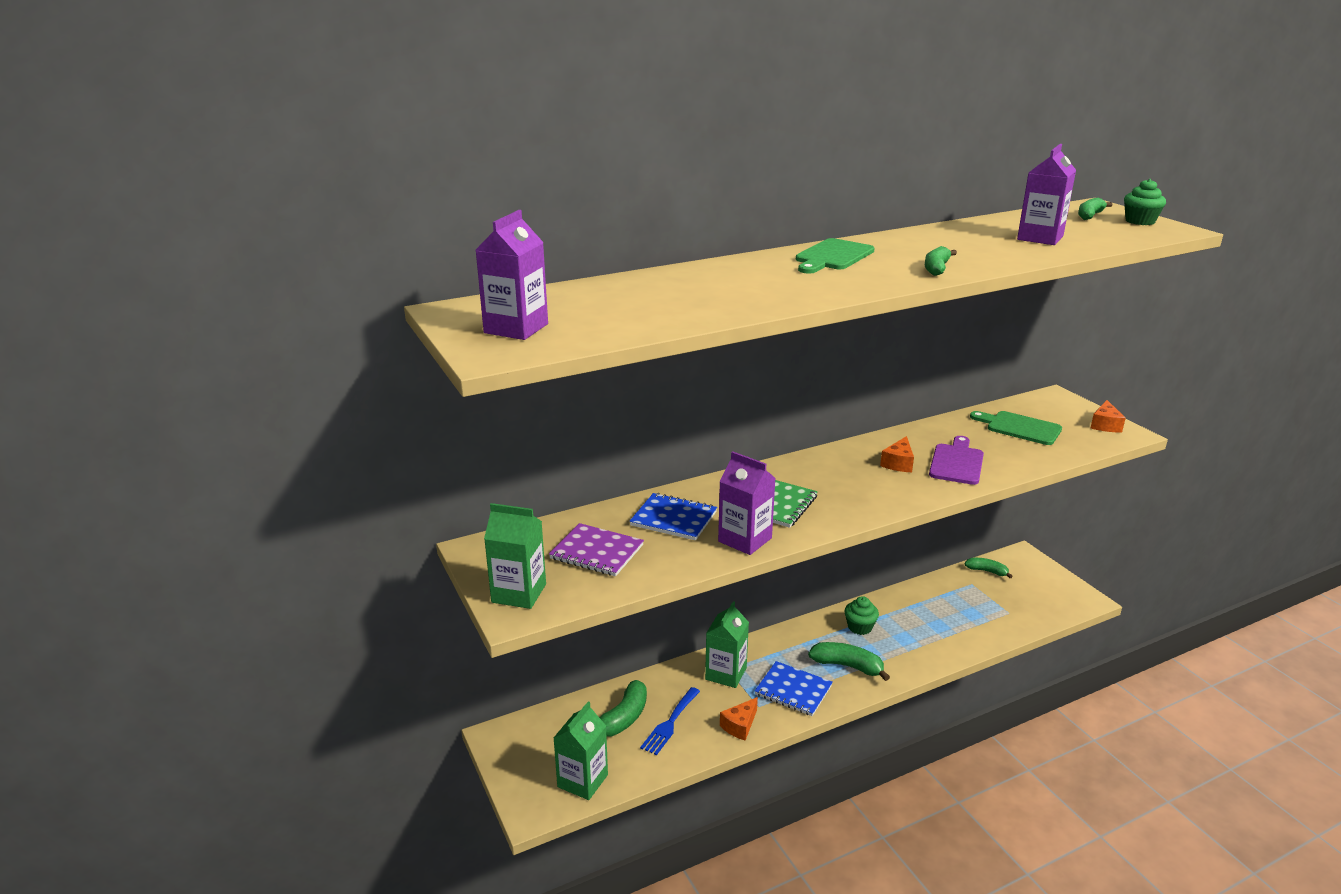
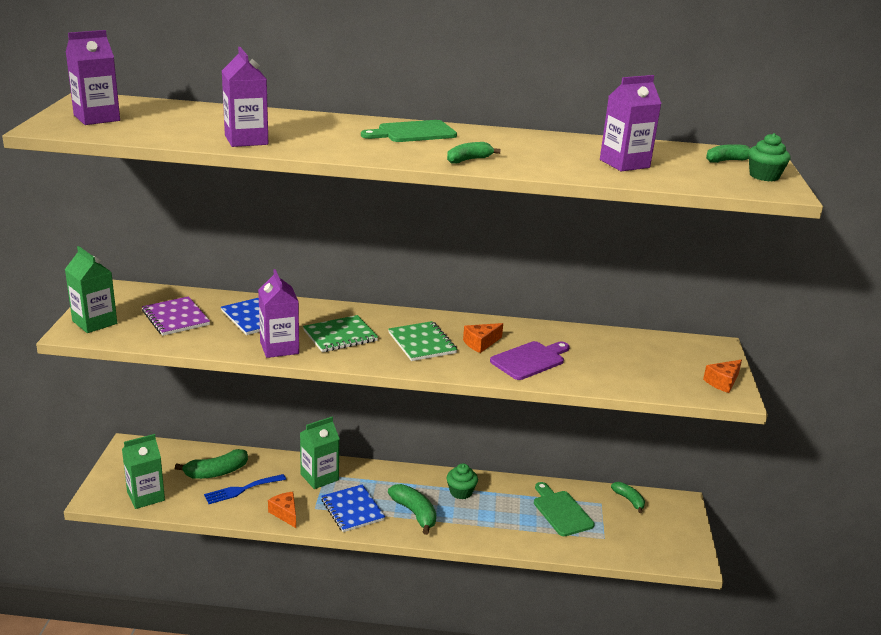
camera: 30 degrees right, 0 degrees up
(720, 306) = (246, 140): none -> purple carton
(739, 725) = (285, 513): orange cheese -> orange cheese turned 75 degrees clockwise
(854, 482) = (422, 343): none -> green notebook
(1019, 427) = (635, 356): green cutting board -> green cutting board (561, 511)

